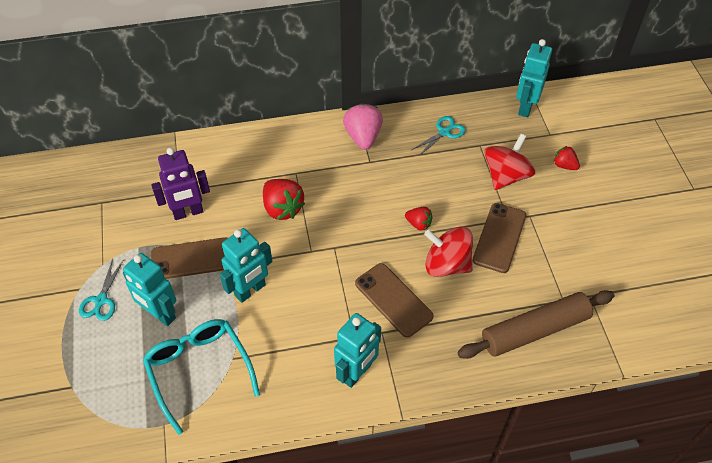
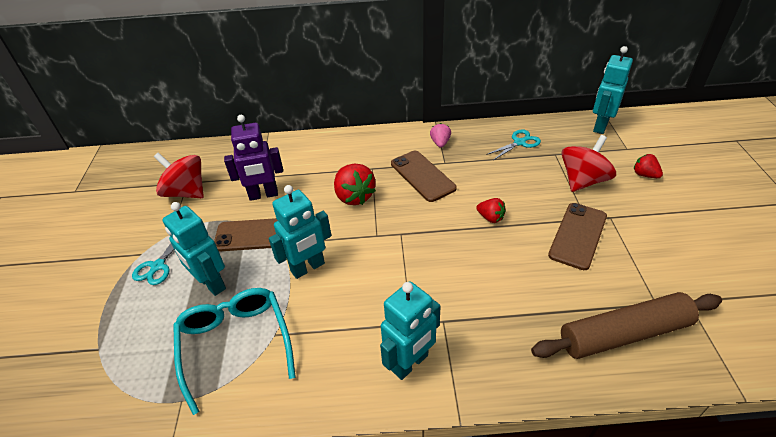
camera: 10 degrees right, 10 degrees down
(363, 137) = (440, 143): pink strawberry -> pink strawberry, size x0.57
(393, 300) = (459, 288): brown phone -> brown phone (422, 176)
(446, 264) = (519, 257): red spinning top -> red spinning top (186, 192)

